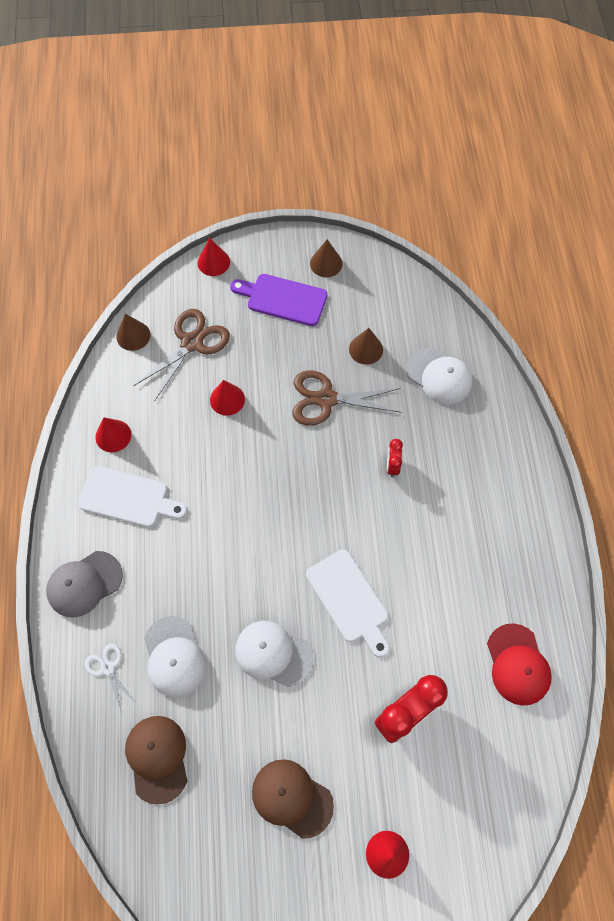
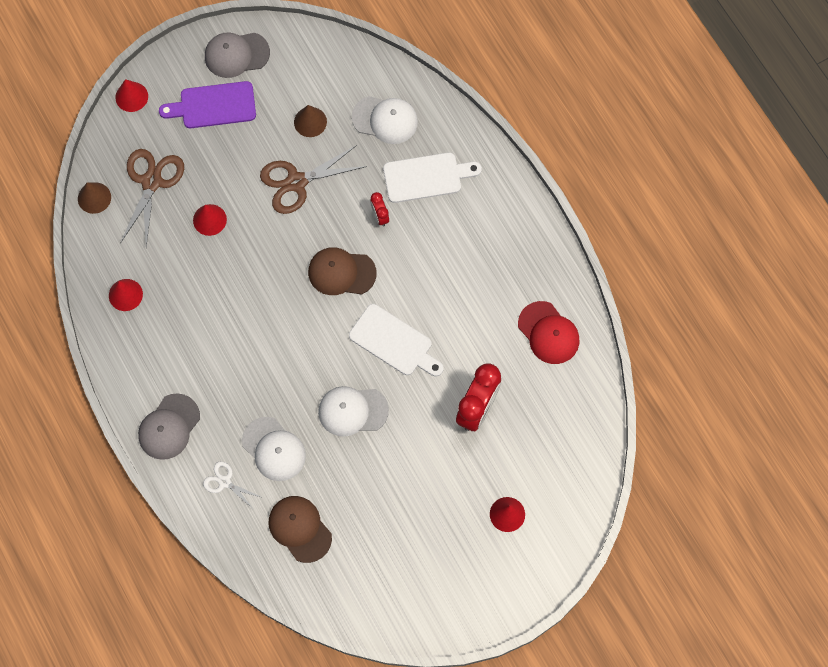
camera: 25 degrees left, 5 degrees up
(127, 498) = (167, 341): white cutting board -> white cutting board (426, 177)
(292, 798) = (418, 509): brown cap -> brown cap (341, 272)
(326, 263) = (236, 54): brown cone -> grey cap

